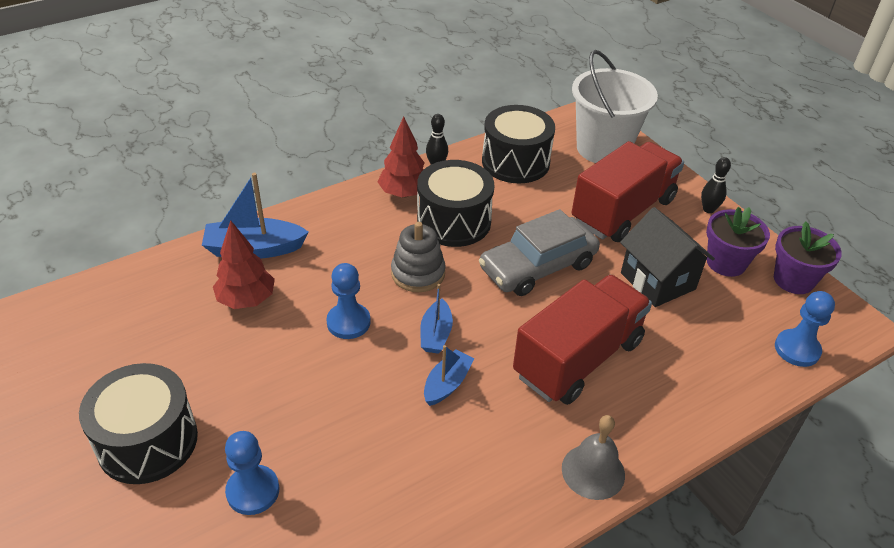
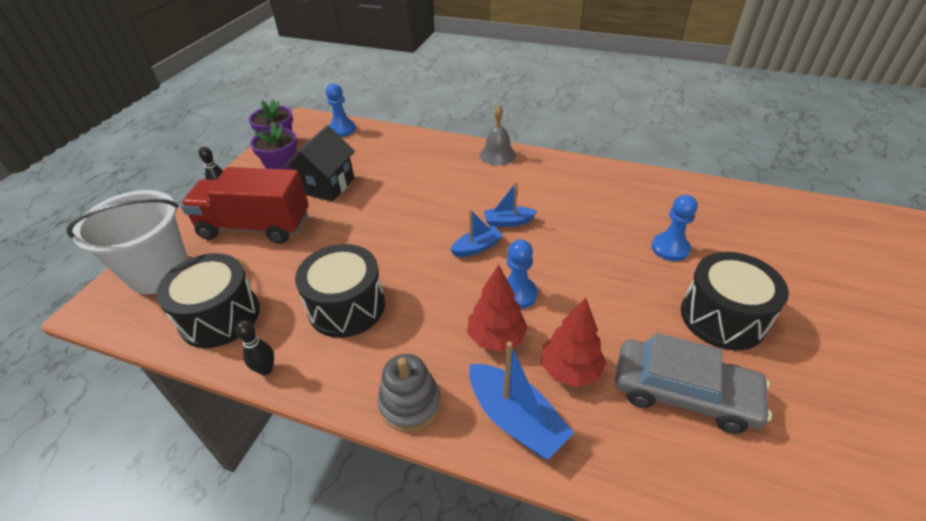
camera: 125 degrees left, 0 degrees up
(404, 193) = (333, 364): red tree -> red tree (496, 337)
(418, 273) = (430, 290): grey stacking toy -> grey stacking toy (410, 403)
(537, 266) = (360, 237): grey car -> grey car (683, 393)
(578, 359) = (429, 187): red truck -> none

